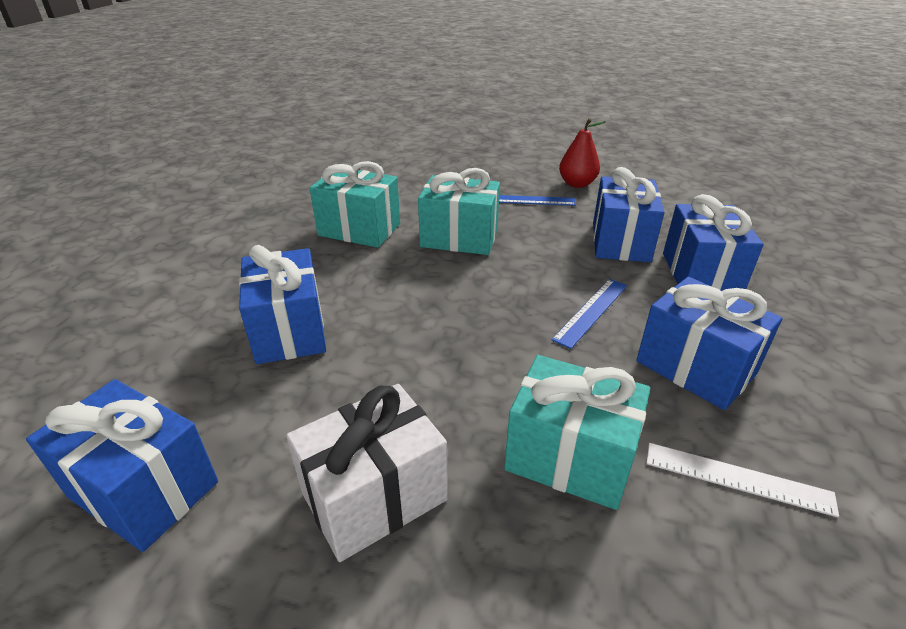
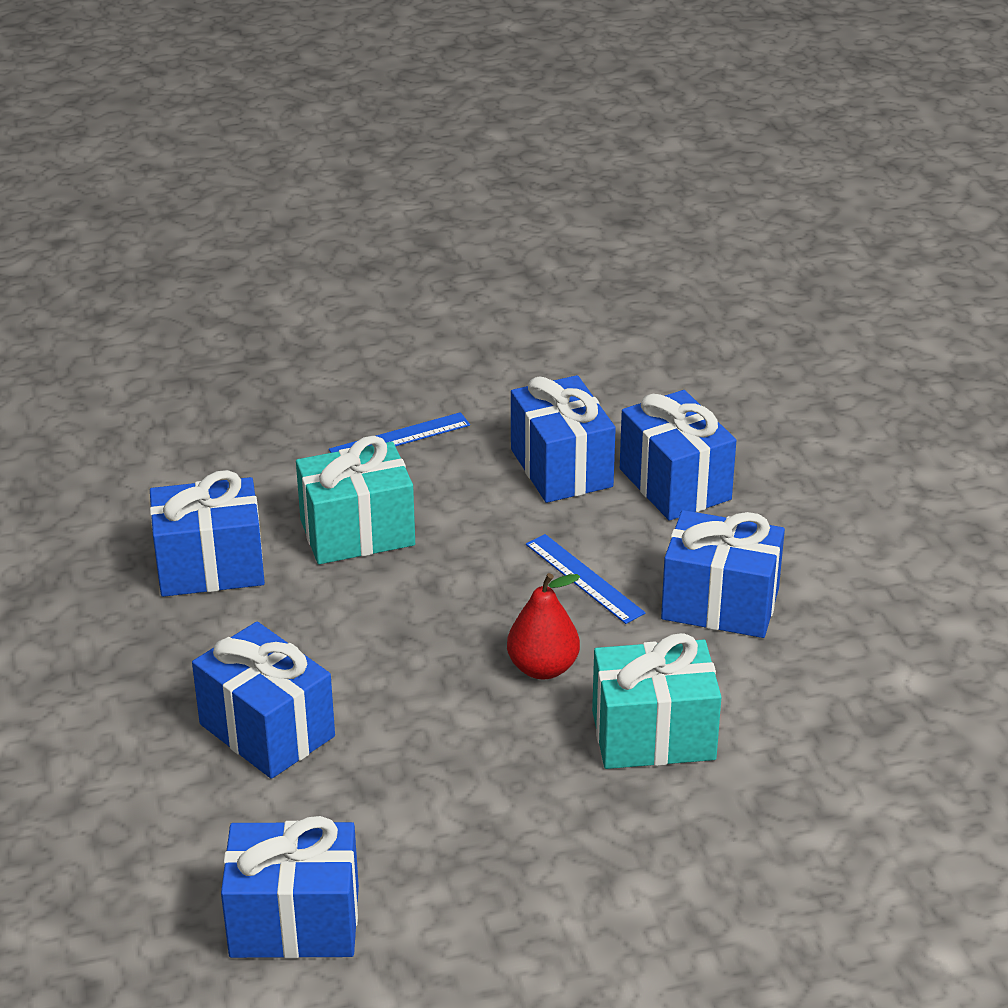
camera: 30 degrees left, 0 degrees up
(359, 229) = (210, 567): turquoise gift -> blue gift
(374, 496) = (509, 836): white gift -> none
(577, 184) = (446, 384): red pear -> red pear (543, 668)
(591, 311) = (584, 578): blue ruler -> blue ruler turned 45 degrees counterclockwise
(737, 478) = (798, 695): white ruler -> none

